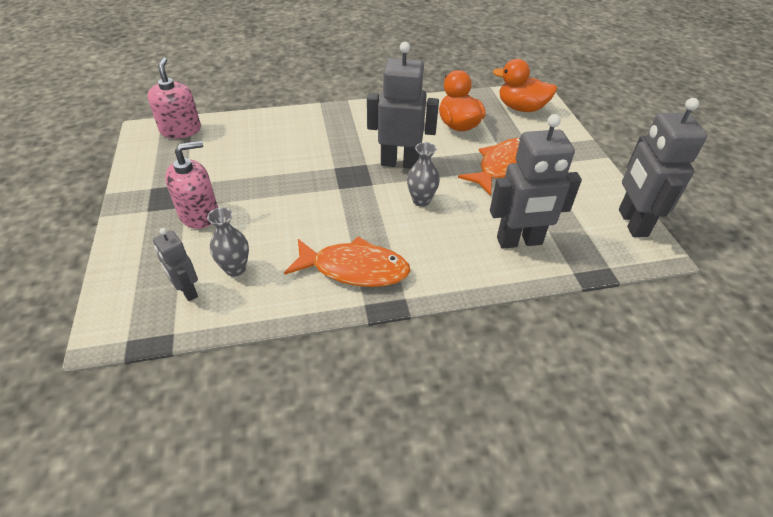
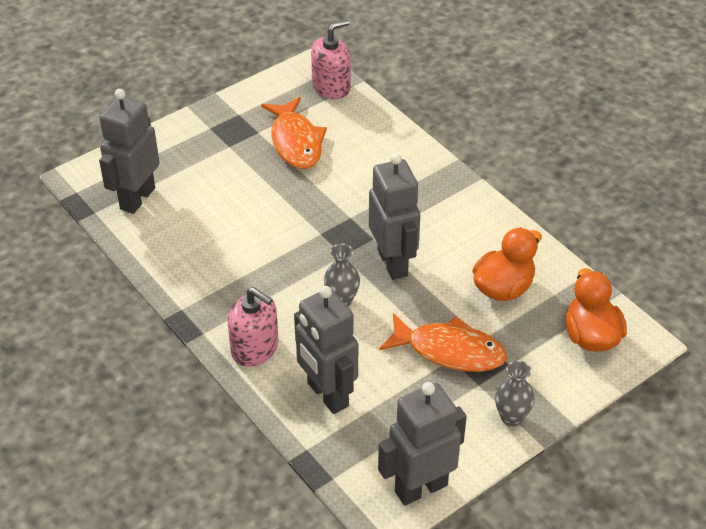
camera: 65 degrees right, 0 degrees up
(187, 291) = (137, 198): grey robot -> grey robot, size x1.83
(199, 214) = (225, 160): pink soap dispenser -> pink soap dispenser (255, 348)
(235, 269) = (175, 213): grey vase -> grey vase (511, 417)
(354, 269) = (218, 287): orange fish -> orange fish (295, 142)

